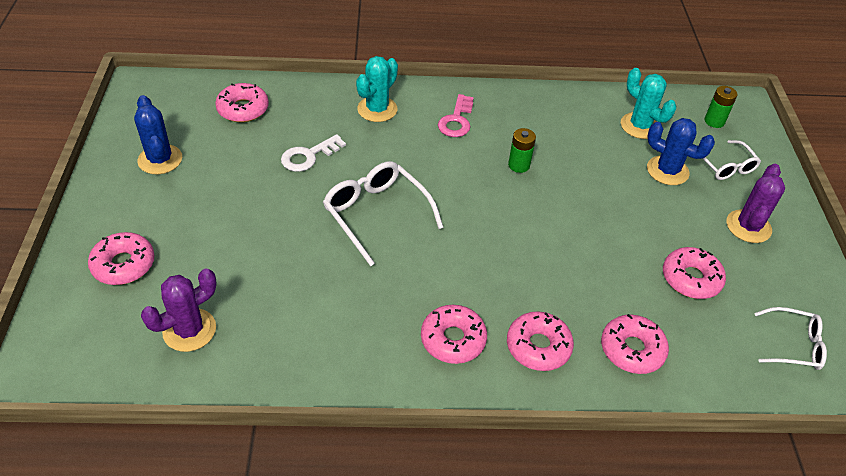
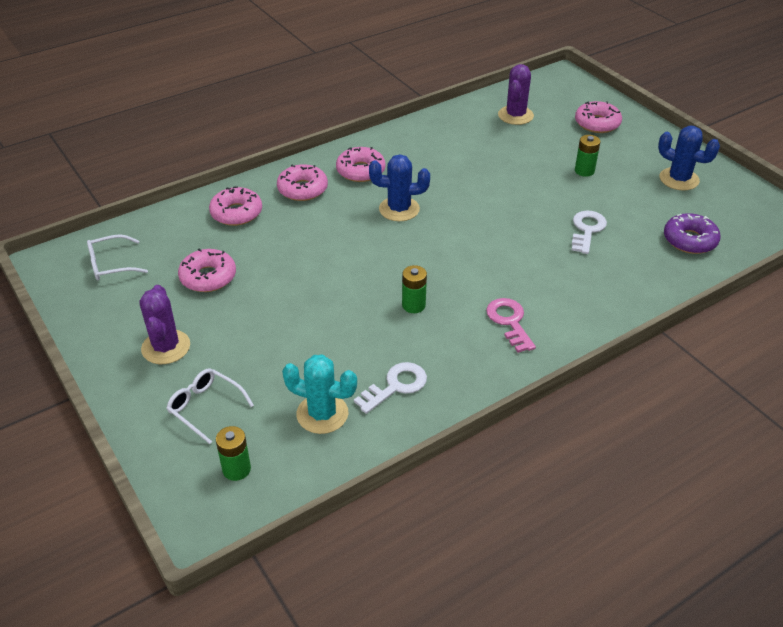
camera: 150 degrees right, 5 degrees down
(226, 213) = (584, 171): none -> green battery
(243, 109) = (689, 240): pink donut -> purple donut
(376, 214) = (486, 214): white glasses -> none
(377, 109) = (589, 296): turquoise cactus -> none
(577, 119) = (395, 386): none -> white key
(667, 171) = (267, 370): blue cactus -> blue cactus (399, 209)

